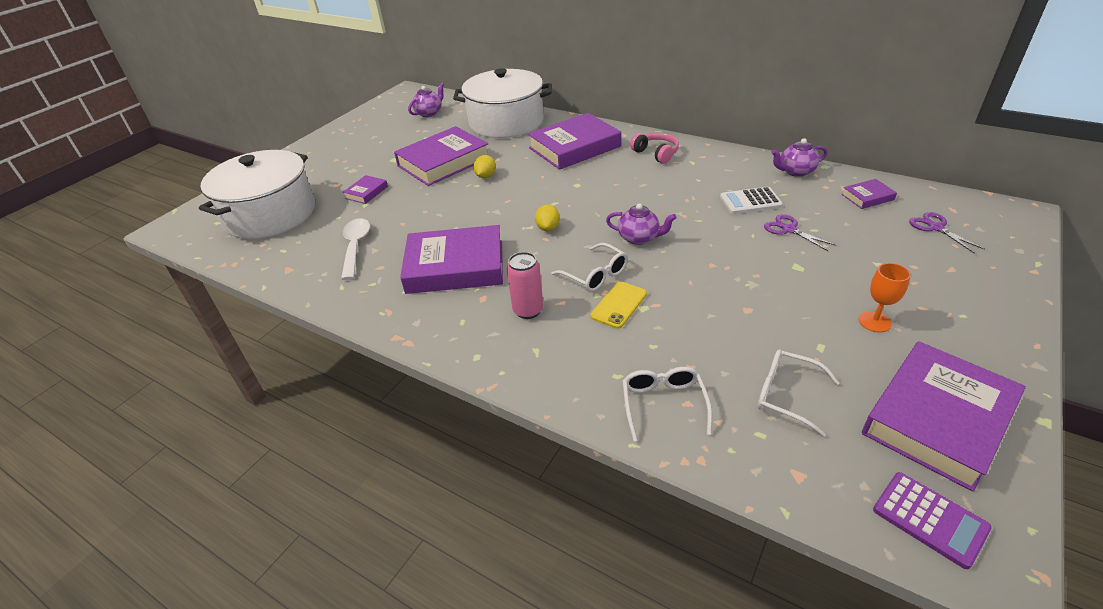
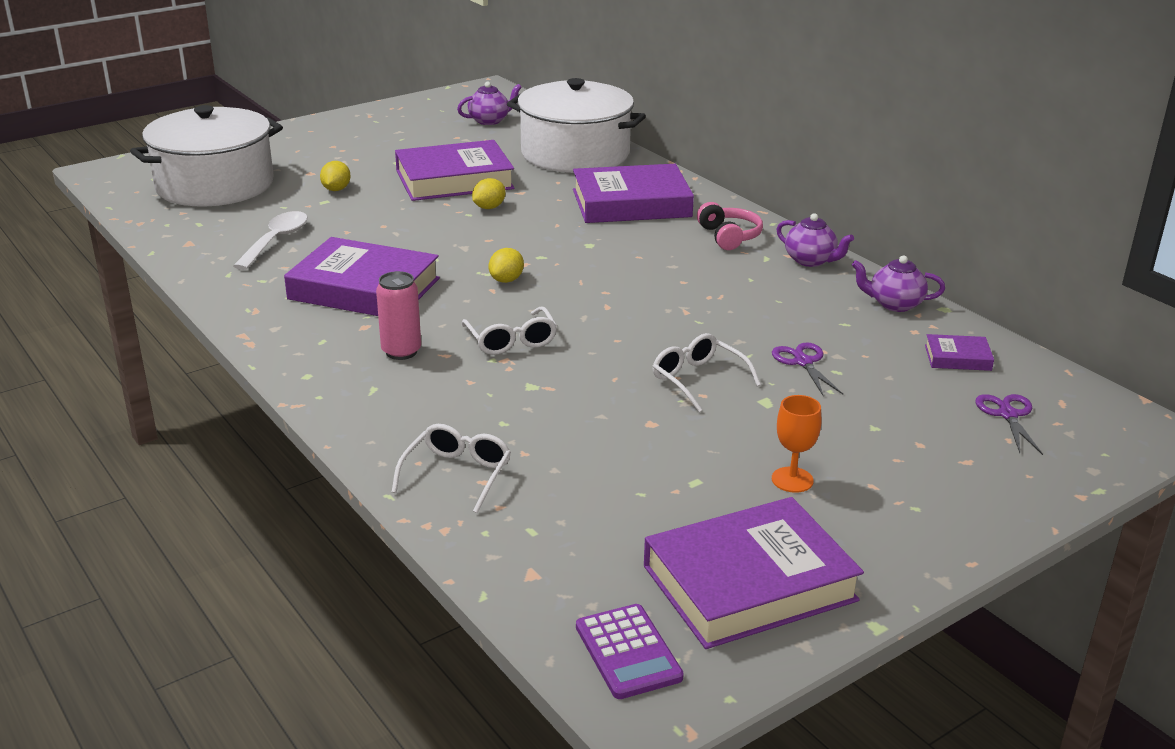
camera: 20 degrees right, 10 degrees down
(366, 192) = (336, 189): purple book -> yellow lemon
(619, 305) = (506, 376): yellow phone -> none
(639, 238) = (603, 319): purple teapot -> purple teapot (811, 260)
(750, 201) = (790, 320): white calculator -> none
(786, 395) = (600, 509): white glasses -> white glasses (698, 379)

